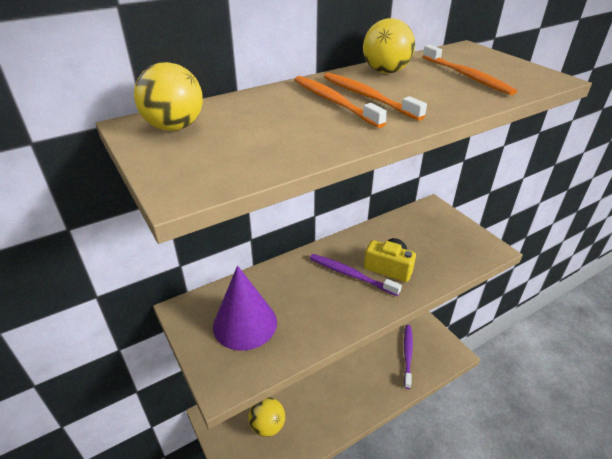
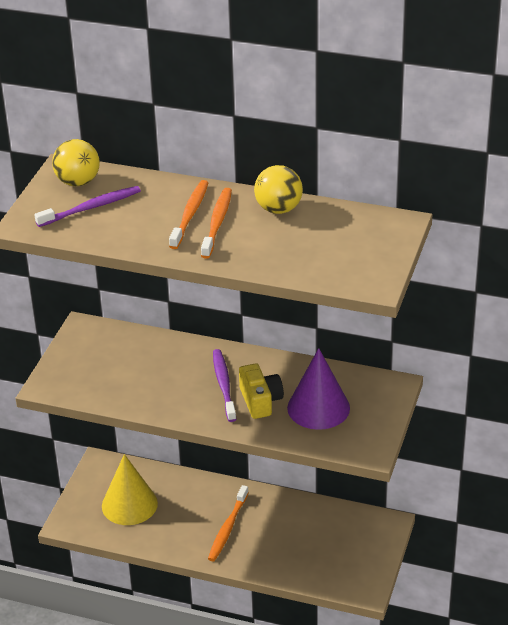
camera: 50 degrees right, 0 degrees up
(245, 323) = (106, 363): purple cone -> purple cone (318, 408)
(267, 426) = (129, 504): yellow ball -> yellow cone
(407, 354) = (319, 553): purple toothbrush -> purple toothbrush (91, 207)
(467, 76) = (322, 247): orange toothbrush -> orange toothbrush (227, 528)

